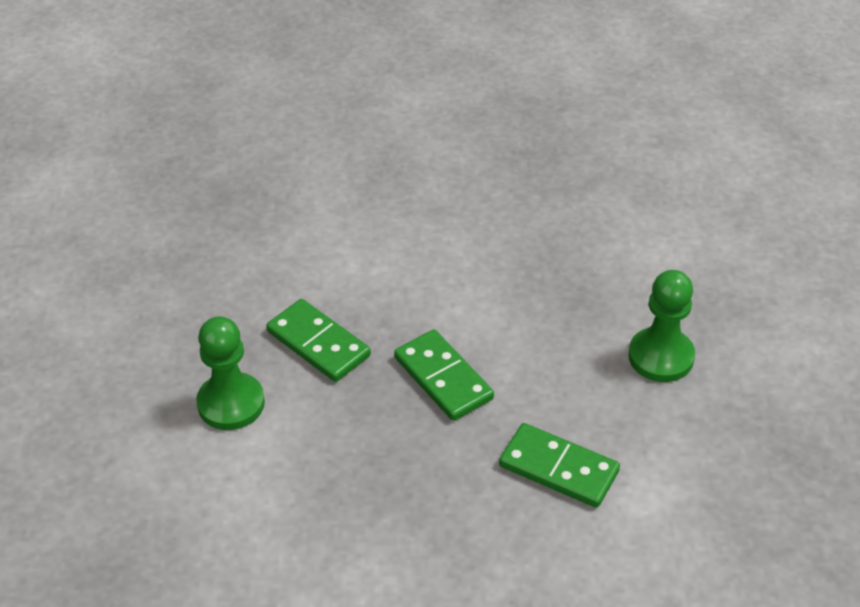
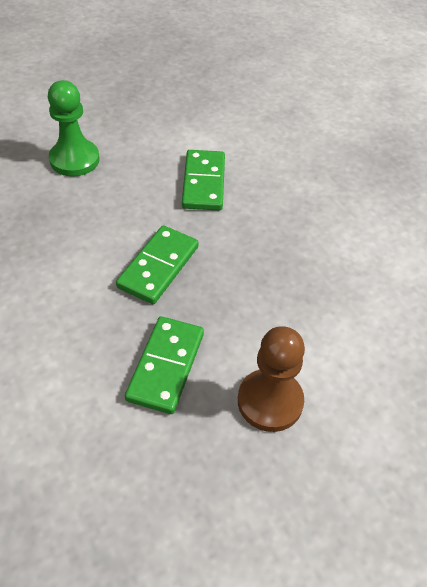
camera: 120 degrees left, 5 degrees up
(231, 403) = (270, 401): green pawn -> brown pawn

